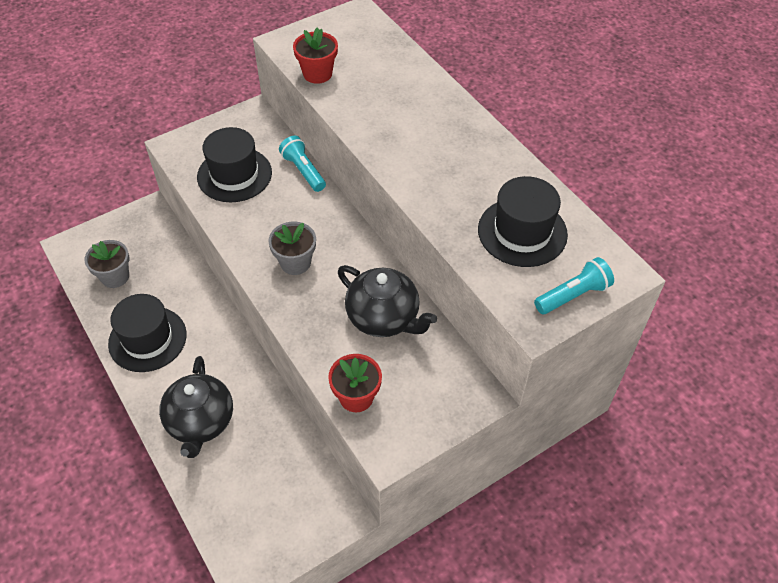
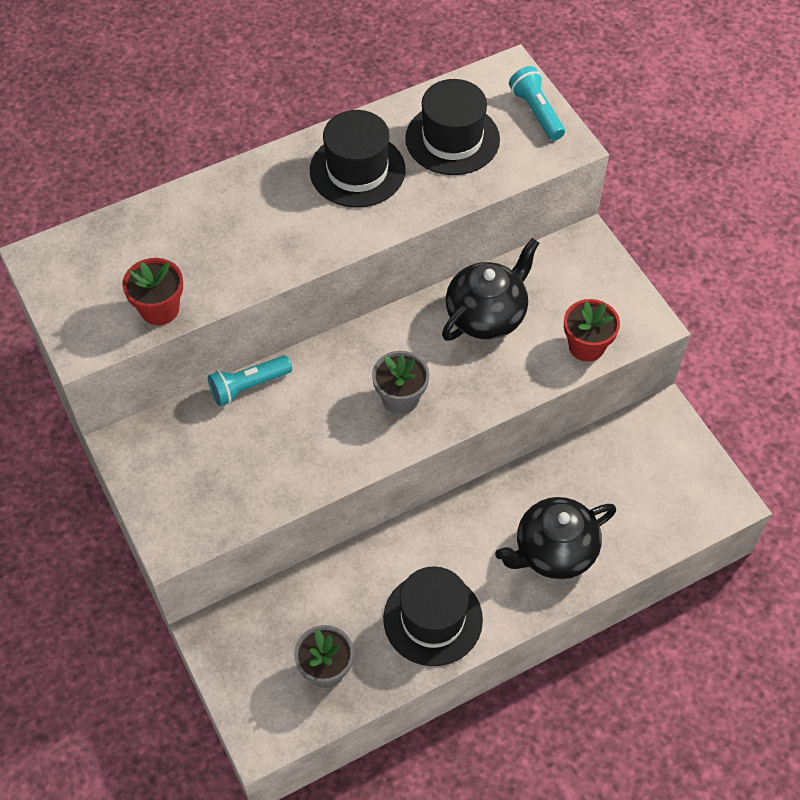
camera: 85 degrees left, 5 degrees up
(201, 422) = (554, 551): black teapot -> black teapot turned 150 degrees clockwise
(234, 175) = (242, 466): black hat -> black hat (357, 170)

